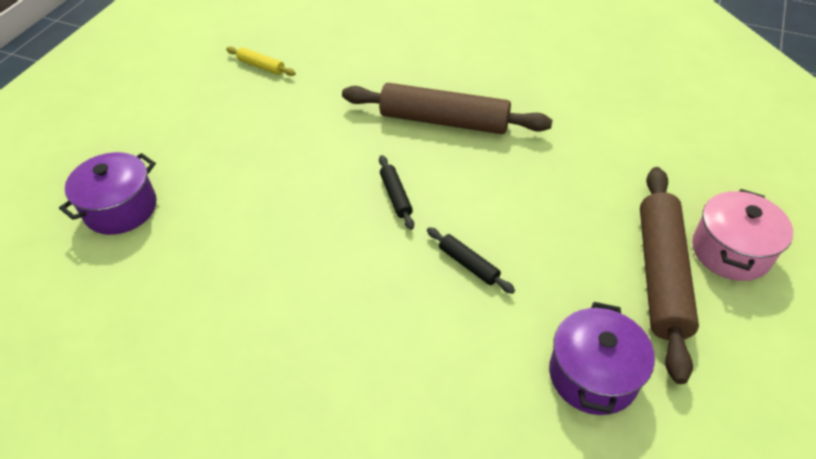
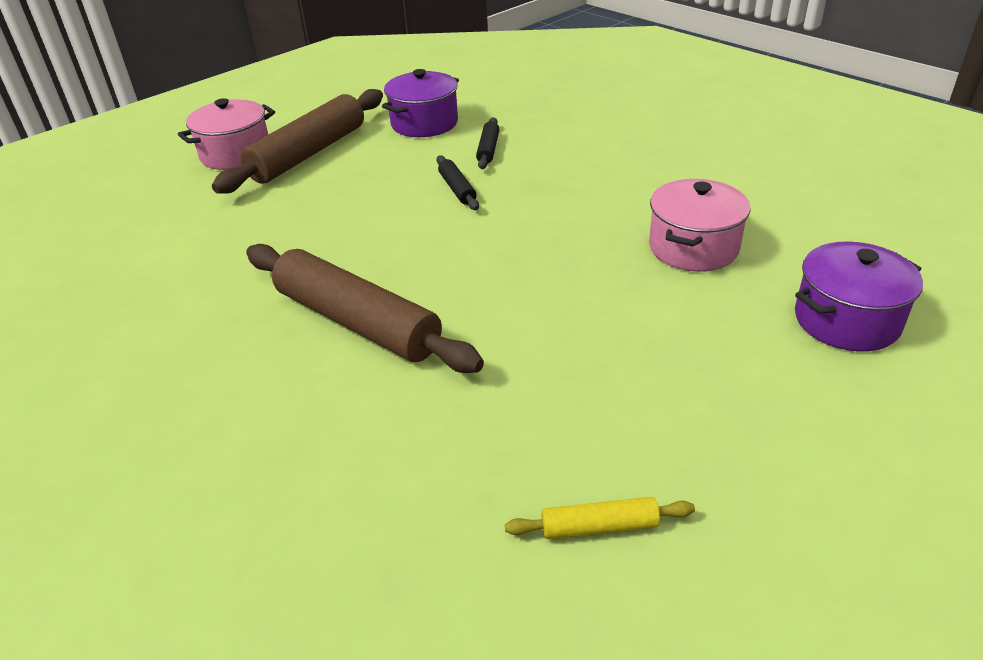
camera: 155 degrees left, 10 degrees down
(232, 249) = (693, 247): none -> pink pot
(261, 66) = (599, 527): yellow rolling pin -> yellow rolling pin turned 60 degrees counterclockwise
(396, 196) = (485, 254): black rolling pin -> black rolling pin (488, 149)

